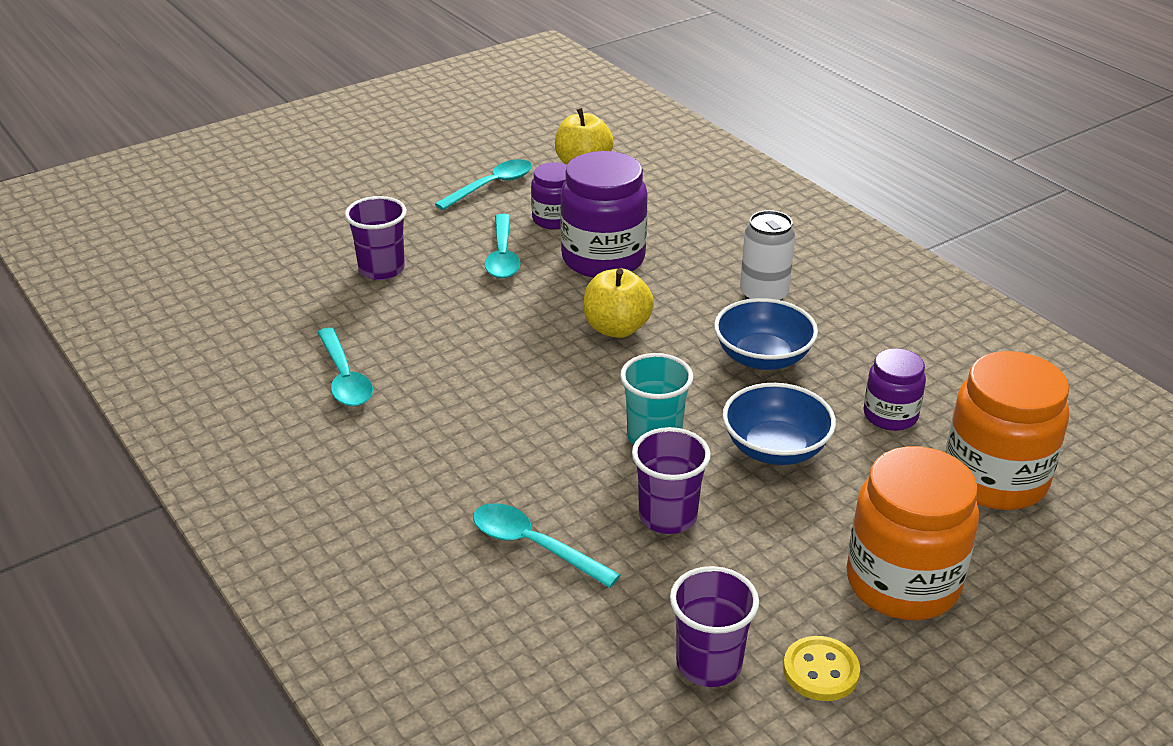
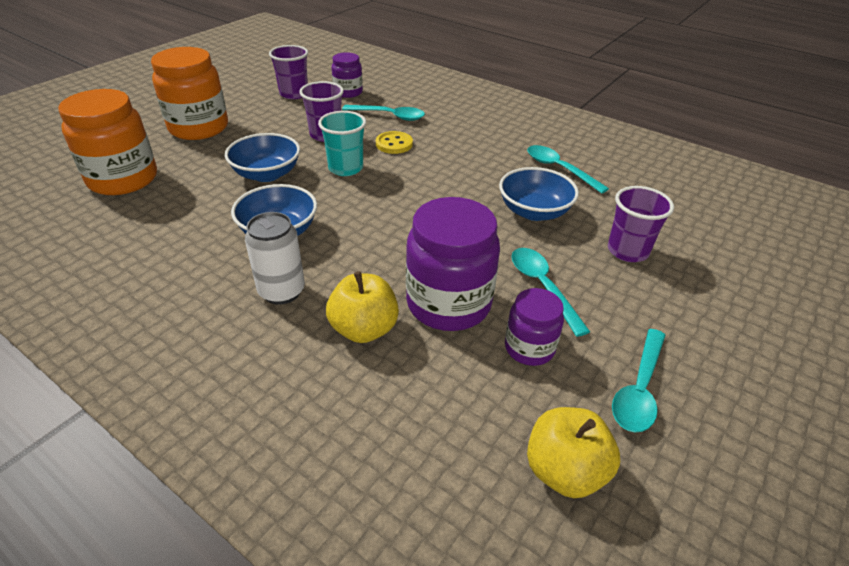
camera: 160 degrees right, 5 degrees up
(439, 327) = (534, 211): none -> blue bowl
(617, 328) = (402, 235): yellow apple -> yellow apple (364, 329)
(820, 671) = (244, 98): yellow button -> yellow button (394, 144)
(890, 415) = (183, 206): purple jar -> purple jar (348, 92)

